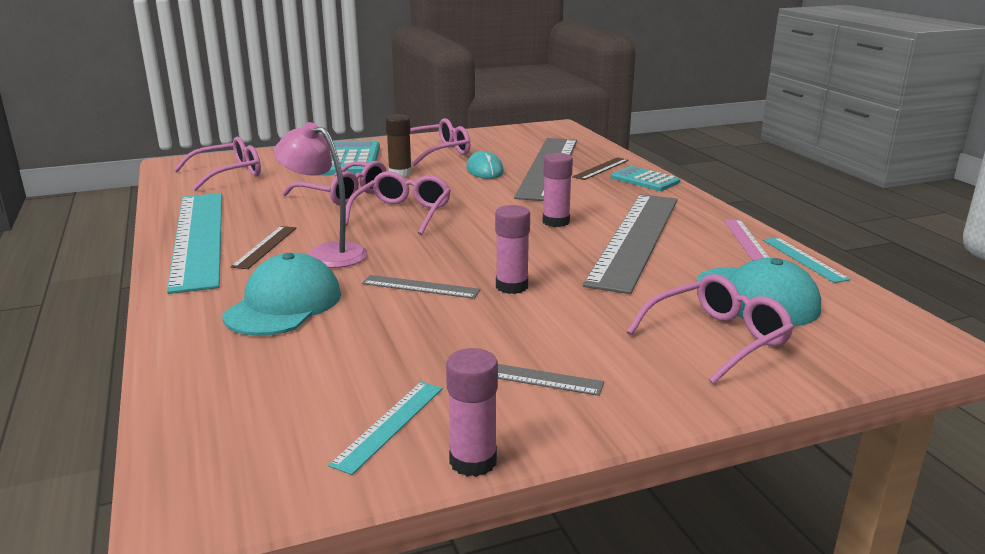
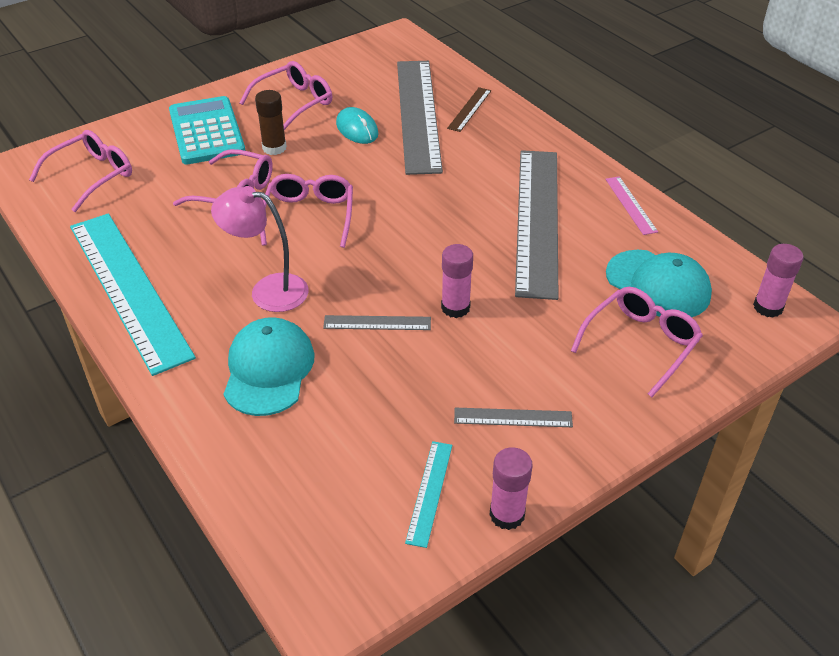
camera: 15 degrees left, 20 degrees up
(265, 247) = (203, 291): brown ruler -> none
(556, 222) = (458, 206): pink glue stick -> pink glue stick (768, 307)
(645, 180) = (517, 123): turquoise calculator -> none
(804, 259) = (684, 225): turquoise ruler -> none

